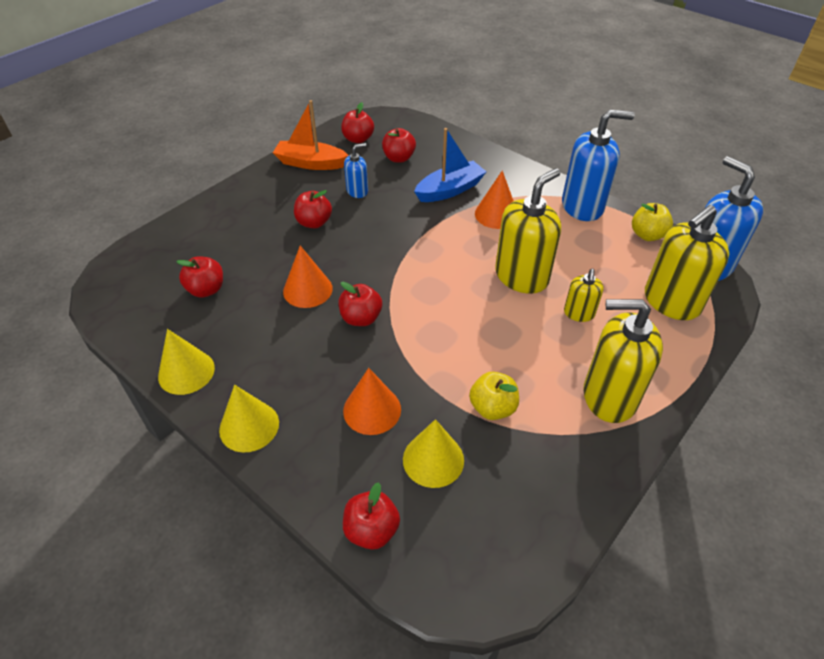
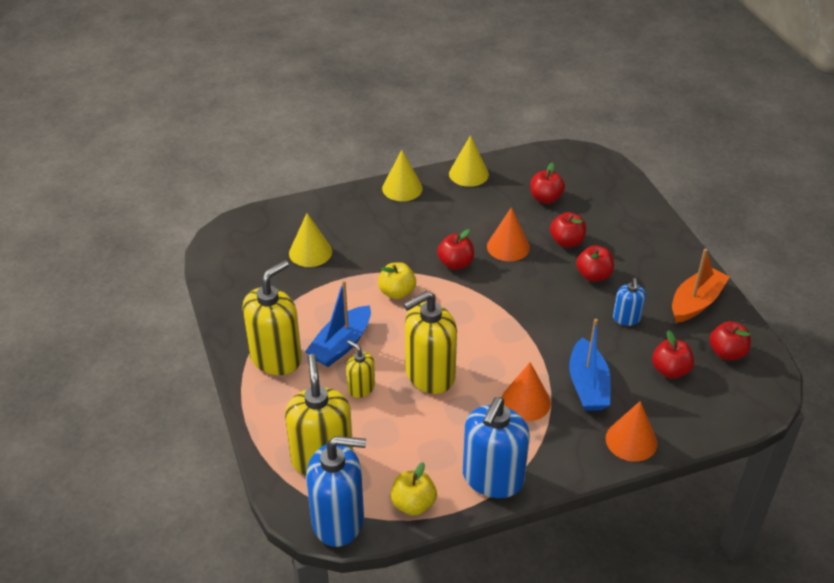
camera: 120 degrees right, 5 degrees down
(371, 530) = (291, 213): red apple -> red apple (567, 242)
(372, 410) = (369, 240): orange cone -> orange cone (631, 440)
(492, 408) = (321, 294): yellow apple -> yellow apple (397, 292)
(521, 276) = (429, 375): yellow soap dispenser -> yellow soap dispenser turned 75 degrees clockwise
(544, 353) = (341, 345): none -> blue boat

